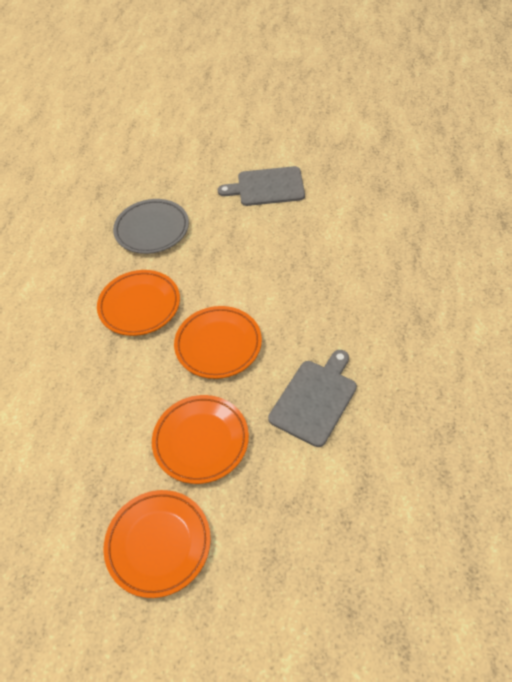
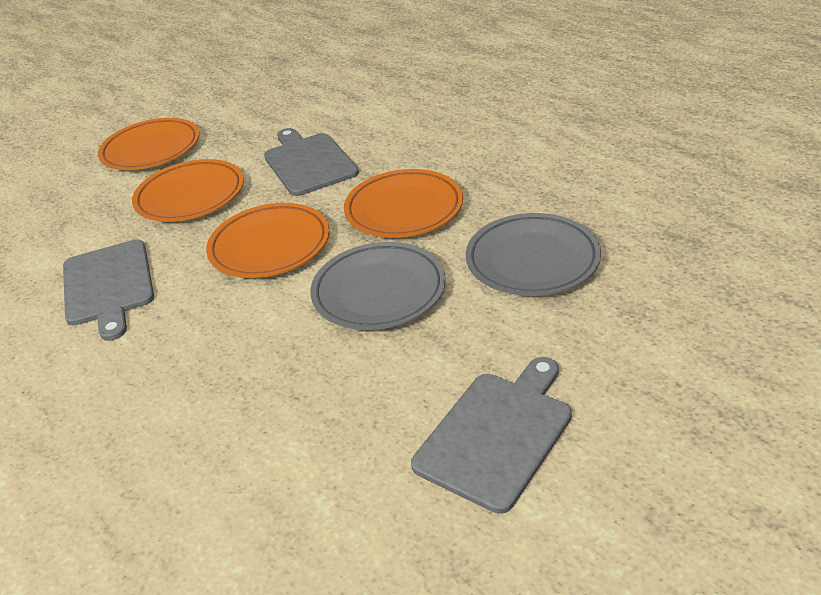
camera: 130 degrees right, 15 degrees down
(114, 398) = (308, 162): none -> grey cutting board
(218, 270) = (379, 292): none -> grey plate

